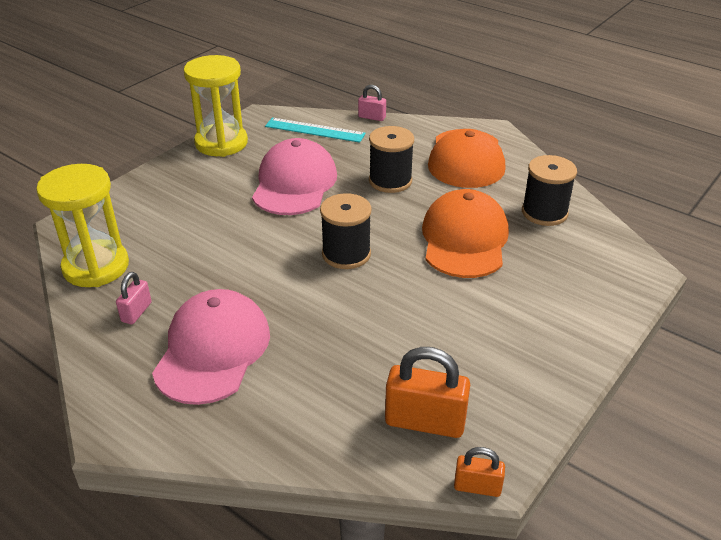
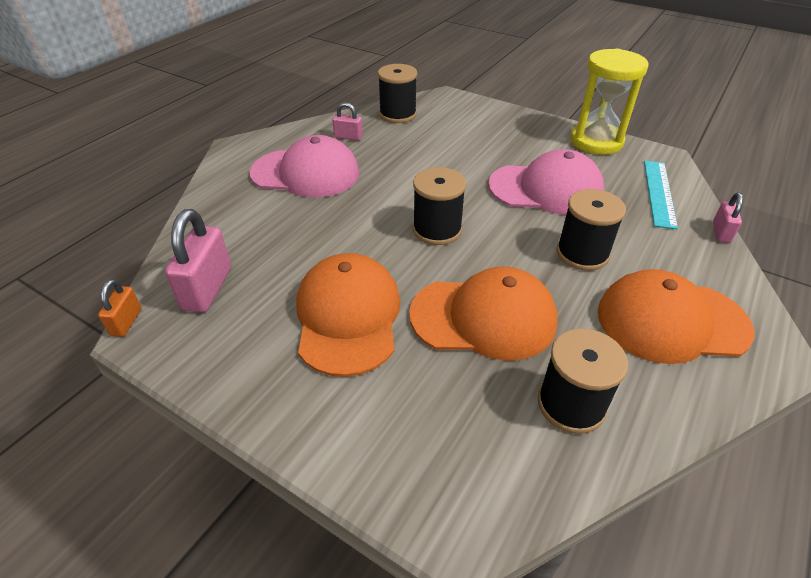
camera: 85 degrees right, 5 degrees up
(96, 267) = (398, 114): yellow hourglass -> black spool
(425, 422) = (207, 288): orange padlock -> pink padlock
(465, 315) = (348, 317): none -> orange cap

